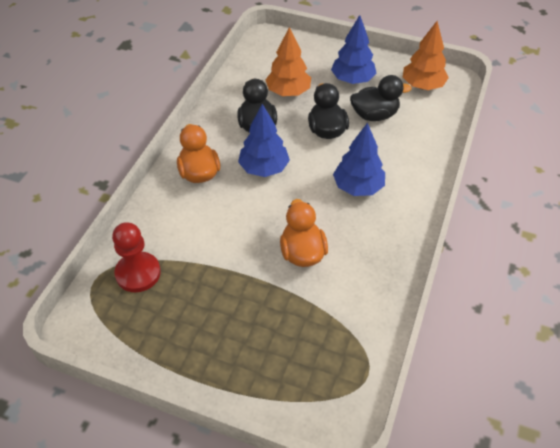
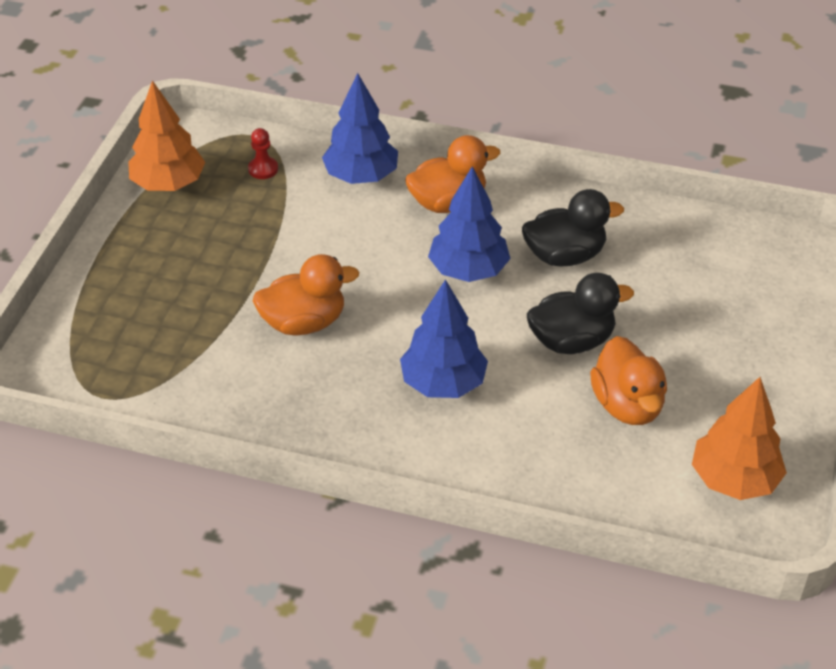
camera: 85 degrees right, 5 degrees down
(138, 273) = (263, 169): red pawn -> red pawn, size x0.51
(288, 92) = (660, 288): orange tree -> orange tree (168, 184)
(352, 80) = (720, 373): blue tree -> blue tree (361, 176)
(374, 115) = (627, 405): black duck -> orange duck

